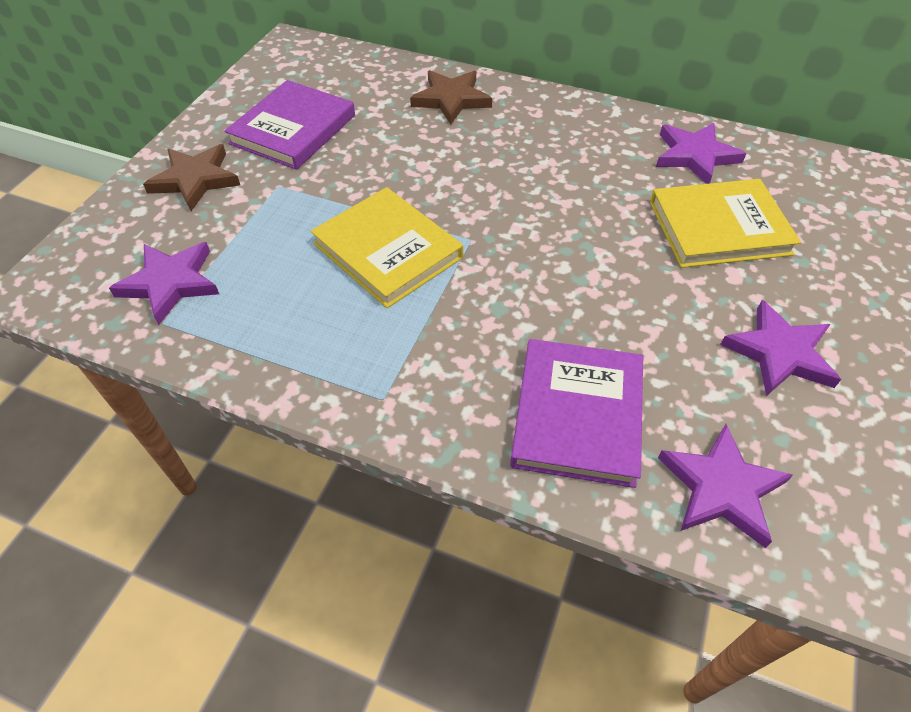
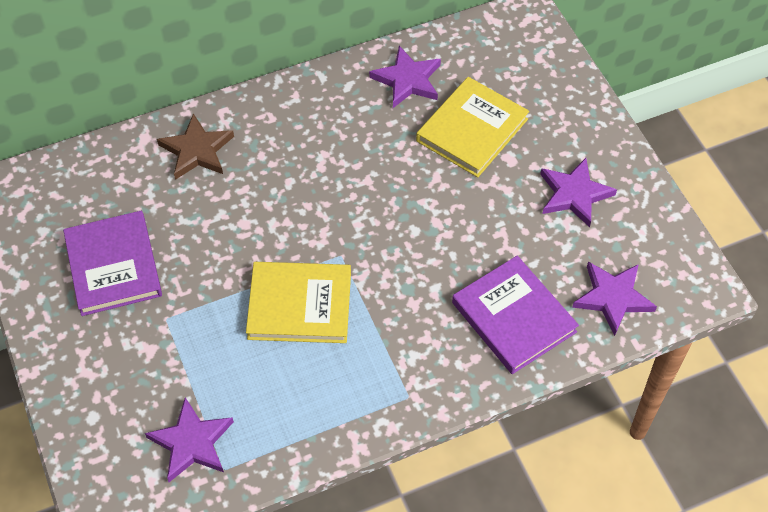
camera: 45 degrees left, 5 degrees up
(195, 179) = (98, 362): brown star -> none

